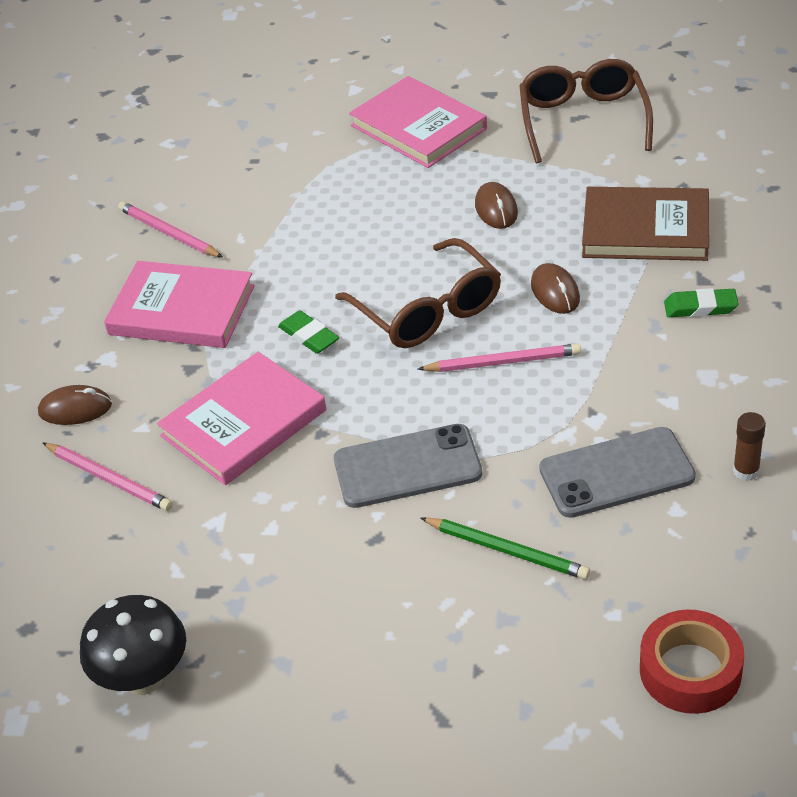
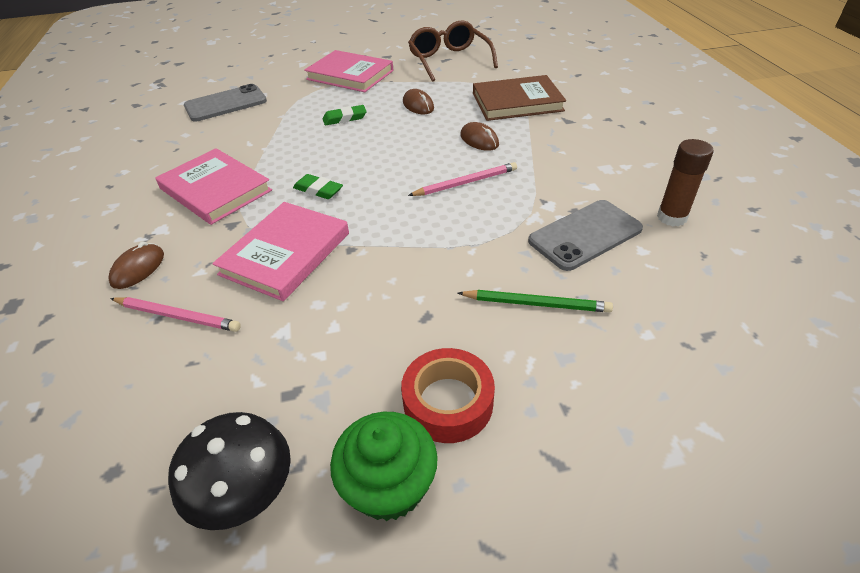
camera: 20 degrees left, 0 degrees up
(75, 409) = (138, 268): brown mouse -> brown mouse turned 45 degrees counterclockwise
(168, 233) = (195, 148): pink pencil -> none
(181, 310) = (215, 190): pink book -> pink book turned 45 degrees clockwise
(273, 699) = (389, 485): none -> green cupcake
(407, 467) = (428, 259): grey phone -> grey phone (226, 104)
(428, 311) = (399, 162): brown glasses -> none
(690, 670) = (737, 365): red tape -> red tape (448, 402)
(700, 307) = (576, 134): green eraser -> green eraser (345, 118)
(746, 471) = (671, 217): brown glue stick -> brown glue stick, size x1.51

